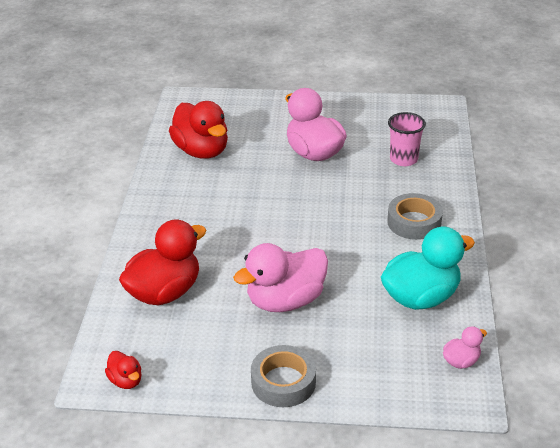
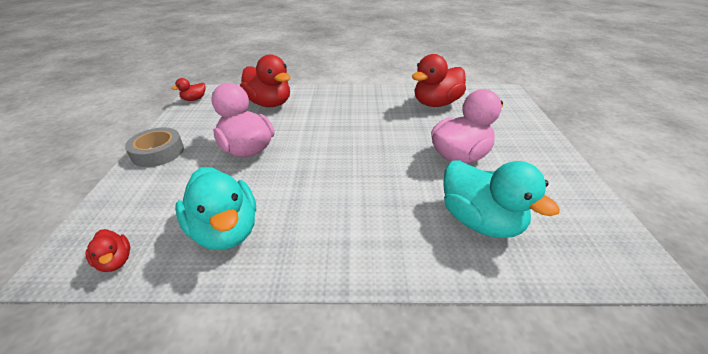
camera: 85 degrees right, 0 degrees up
(403, 159) = (480, 221): pink cup -> turquoise duck
(414, 222) = (355, 228): grey tape -> none
(461, 361) = (115, 261): pink duck -> red duck

